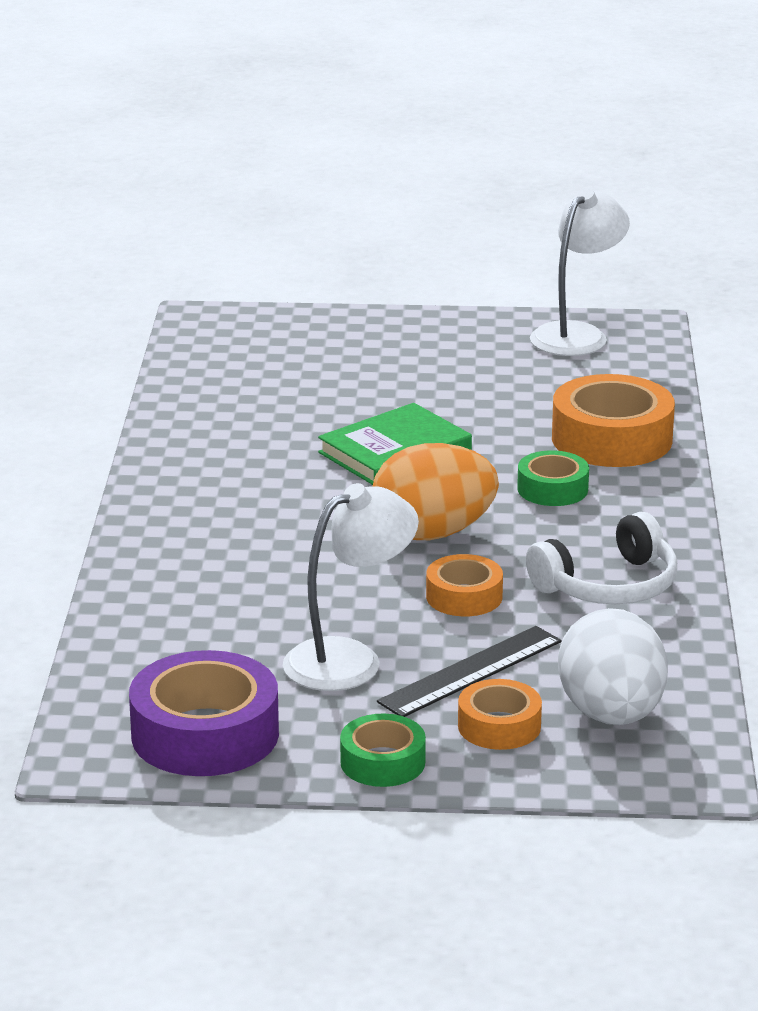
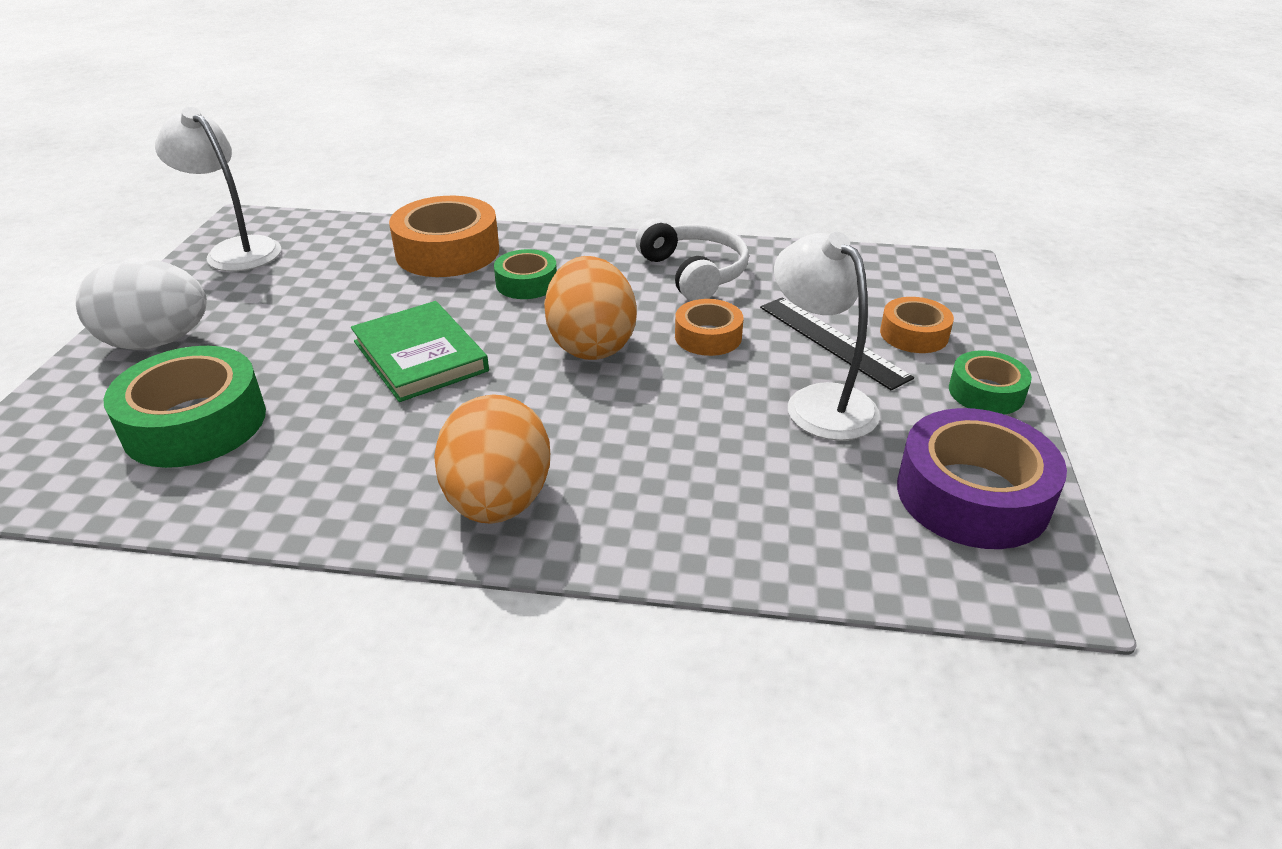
camera: 85 degrees left, 10 degrees up
(185, 510) = (498, 501): none -> orange egg
(277, 377) = (195, 423): none -> green tape
(611, 715) = (885, 288): white egg -> white egg (157, 342)

